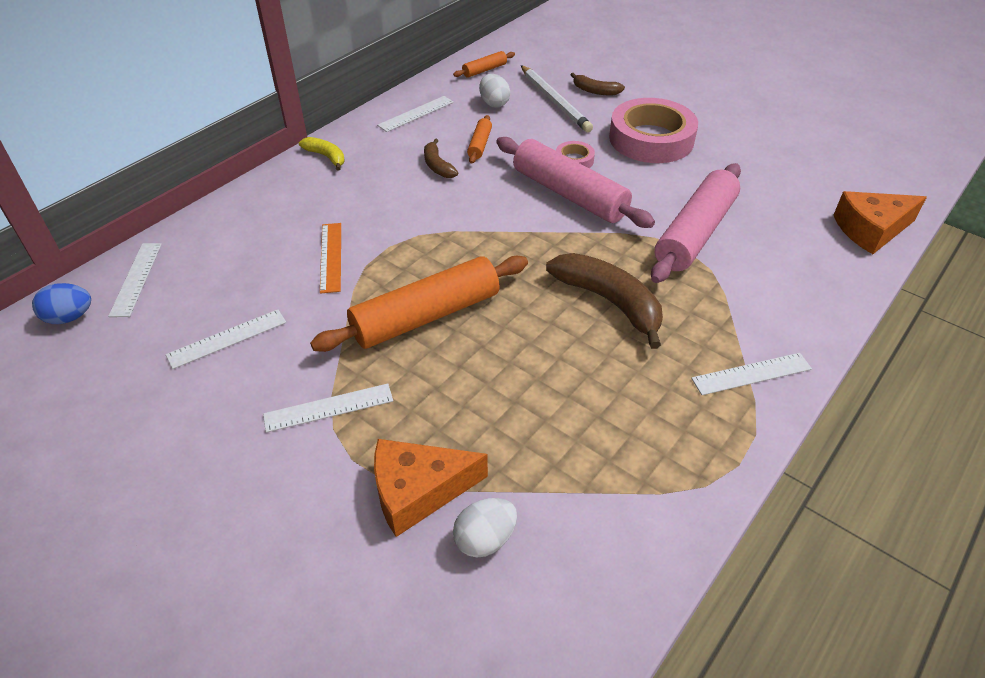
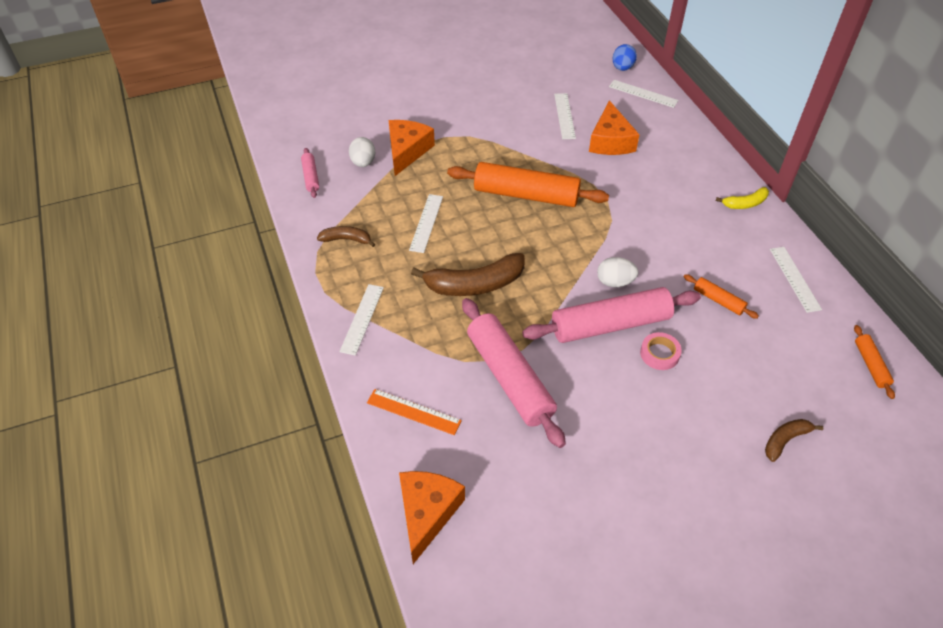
camera: 120 degrees right, 5 degrees up
(266, 277) = (610, 141): none -> orange cheese
(328, 408) = (484, 138): white ruler -> white ruler (426, 223)
(331, 257) = (613, 172): orange ruler -> orange ruler (413, 411)
(426, 316) = (526, 195): orange rolling pin -> orange rolling pin turned 75 degrees counterclockwise
(437, 166) = (698, 261): brown banana -> brown banana (346, 239)
(494, 103) = (792, 342): white egg -> white egg (615, 282)
(555, 101) = (777, 393): white pencil -> none
(573, 600) = (311, 177): none -> pink rolling pin
(651, 139) = (665, 433): pink tape -> none

